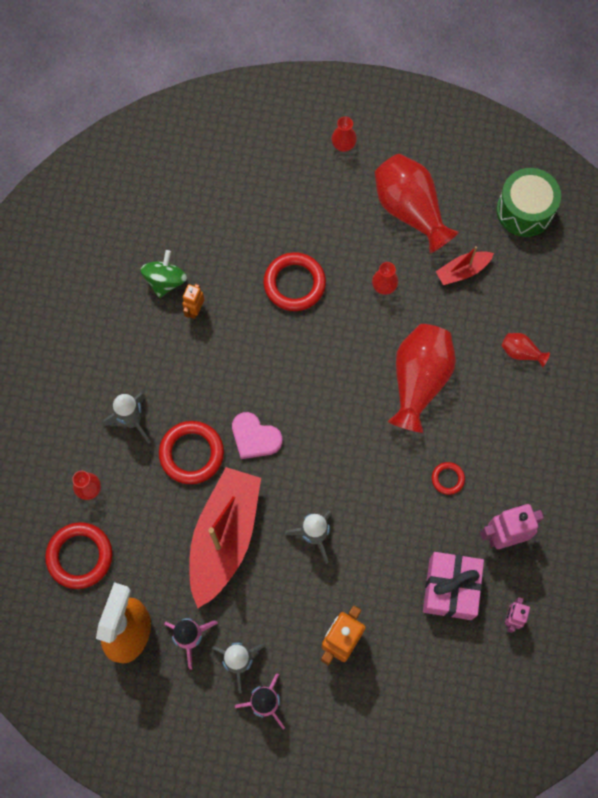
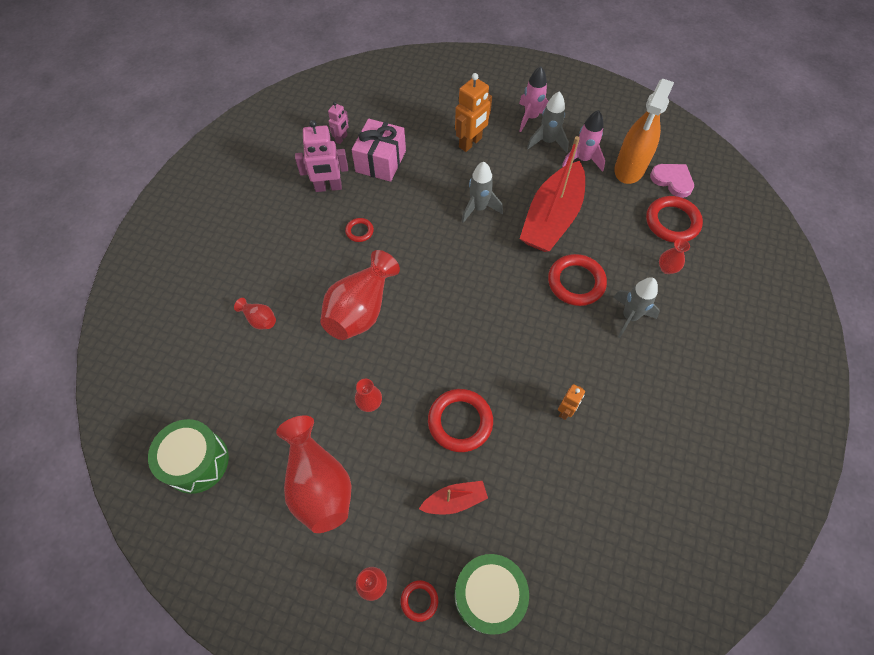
camera: 170 degrees left, 10 degrees down
(165, 281) = (595, 447): green spinning top -> none
(249, 153) = (488, 595): none -> green drum
(255, 437) = (518, 286): pink heart -> pink heart (672, 180)
(303, 140) = (419, 601): none -> red ring
(462, 271) = (286, 406): red boat -> red boat (455, 500)

